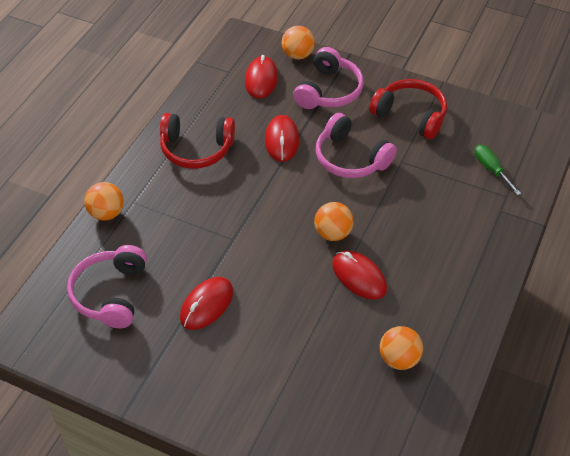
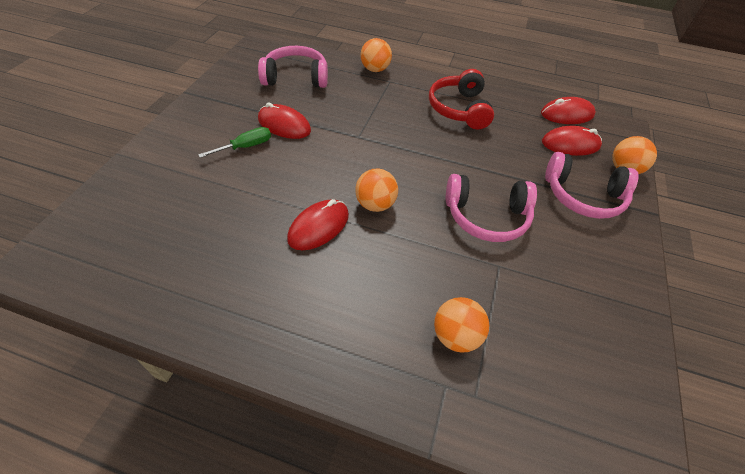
camera: 80 degrees right, 0 degrees up
(282, 140) = (492, 162): red mouse -> red mouse (567, 114)
(350, 158) = (486, 217): pink headphones -> pink headphones turned 120 degrees counterclockwise
(399, 359) = (208, 262): orange ball -> orange ball (455, 336)
(410, 115) = (583, 276): red headphones -> none
(491, 169) = (521, 376): green screwdriver -> green screwdriver (245, 147)

